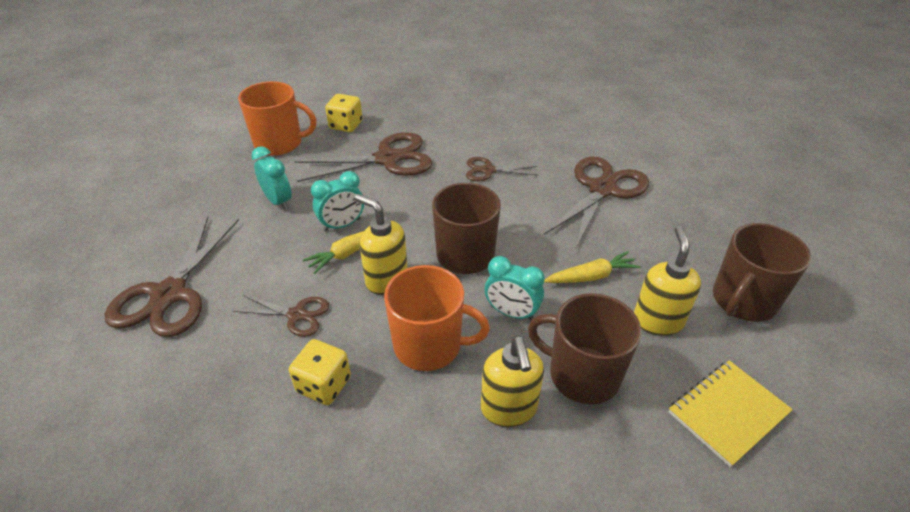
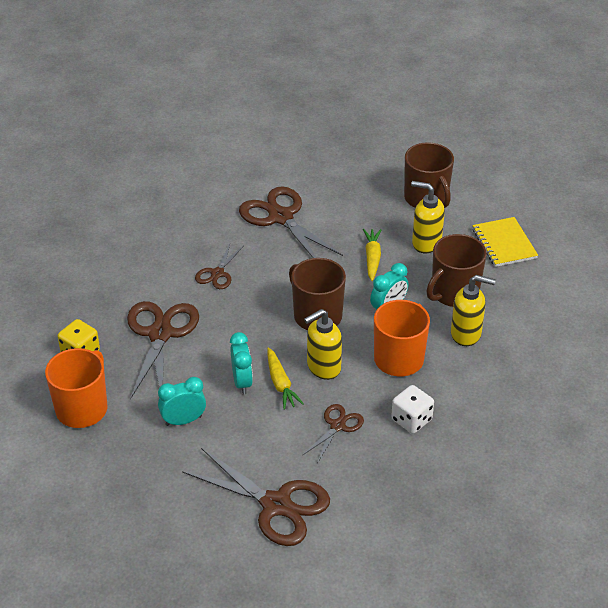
camera: 70 degrees left, 0 degrees up
(324, 385) = (411, 420): yellow dice -> white dice

